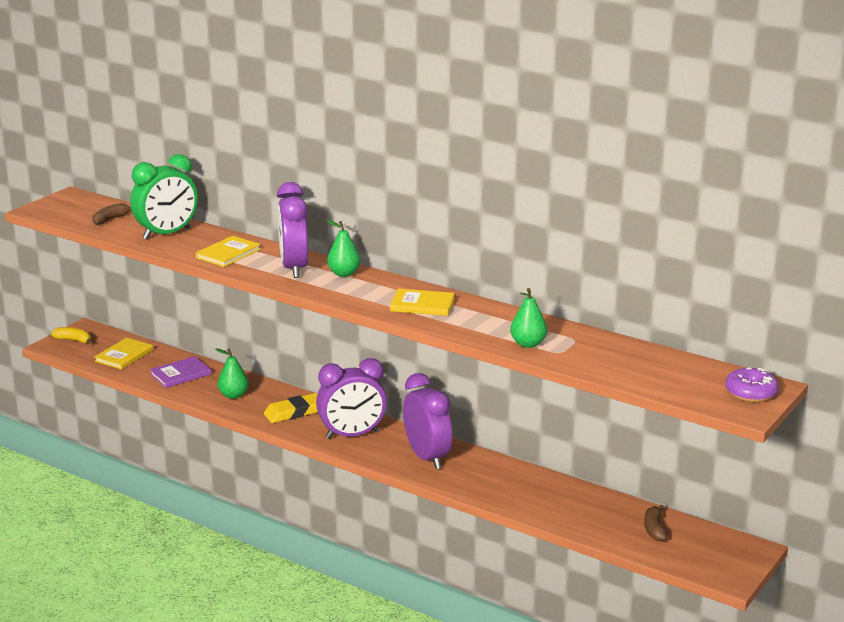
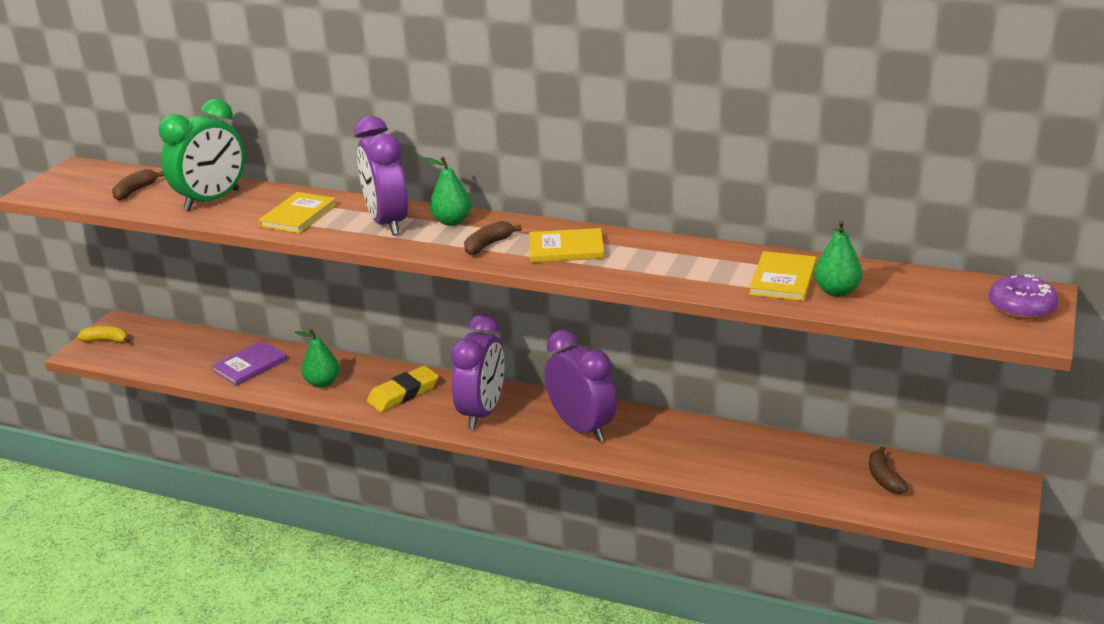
camera: 10 degrees left, 5 degrees up
(124, 355) = (174, 351): yellow book -> yellow book (783, 279)
(352, 435) = (482, 412): purple clock -> purple clock turned 45 degrees counterclockwise
(364, 294) = (488, 245): none -> brown banana
(528, 344) = (720, 281): green pear -> green pear (836, 291)

